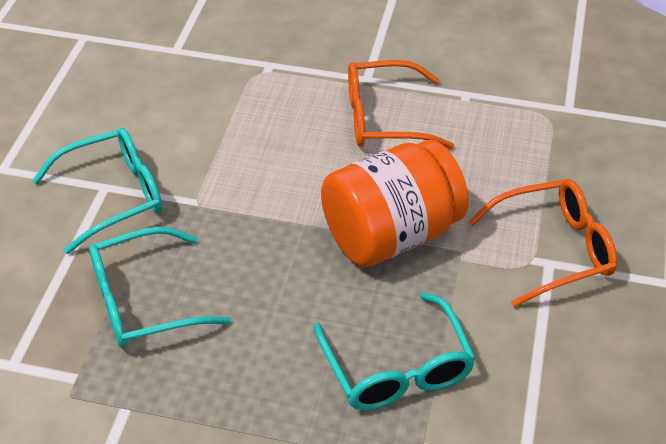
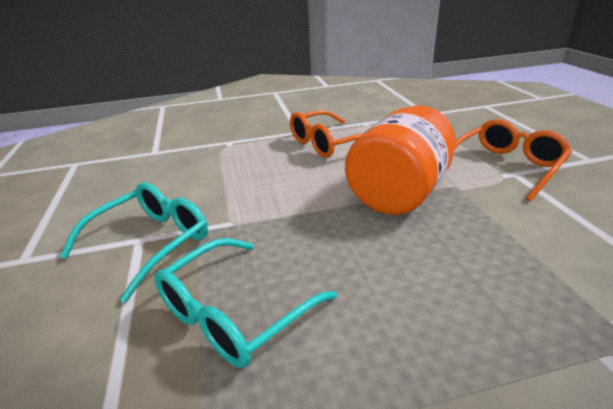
camera: 25 degrees left, 15 degrees down
(397, 368) = (510, 271): turquoise glasses -> none

